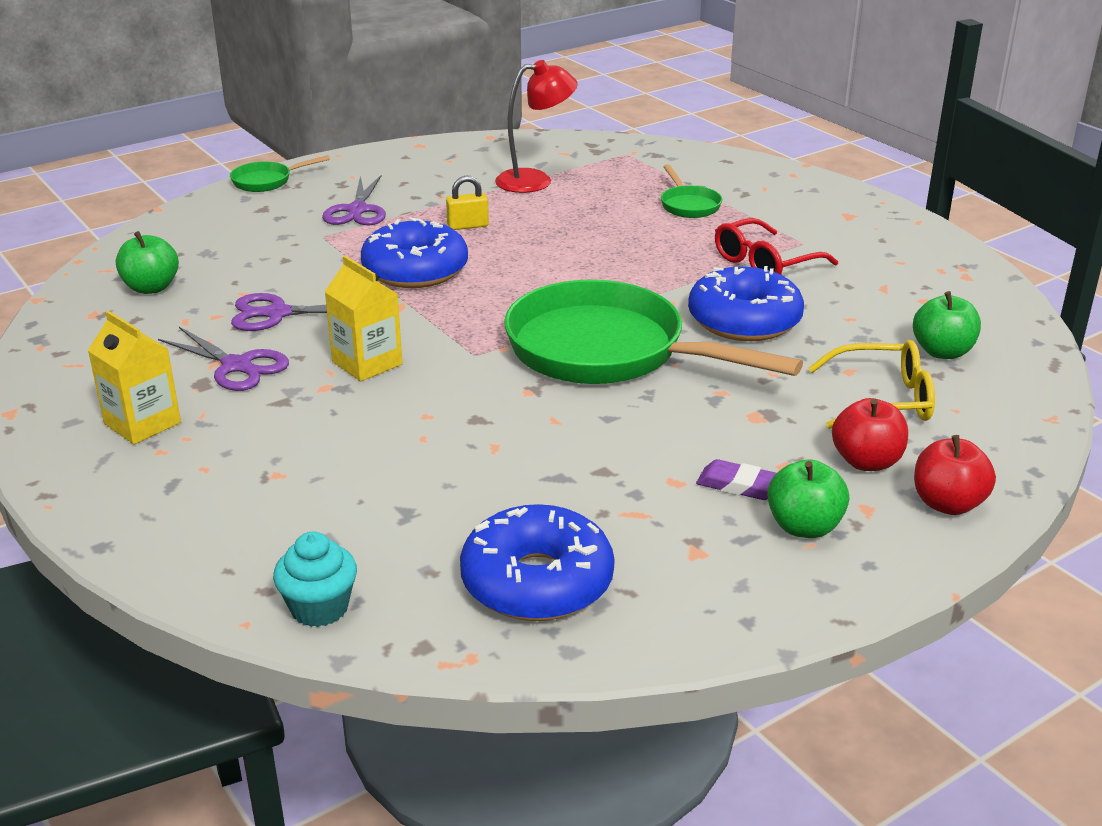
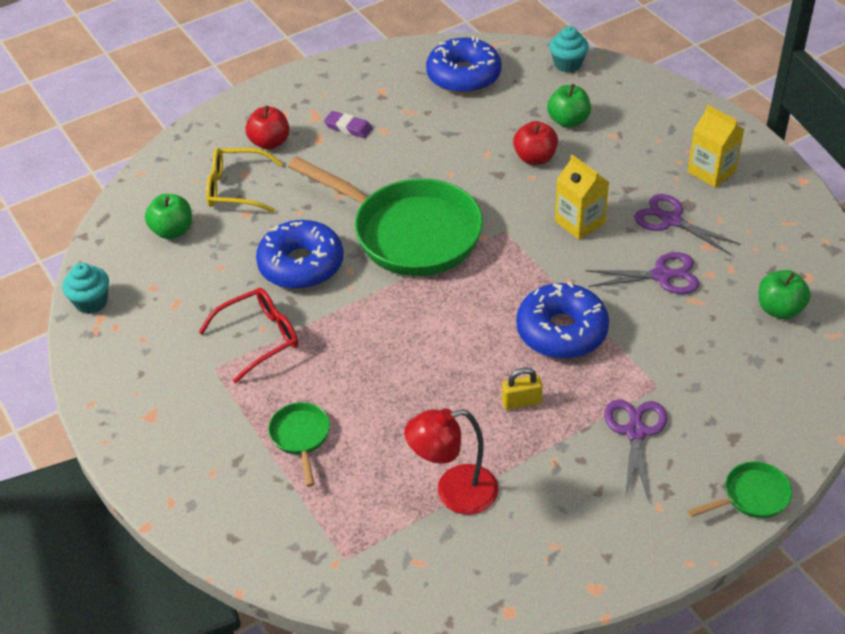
camera: 175 degrees left, 15 degrees up
(804, 527) = (322, 103): green apple -> green apple (568, 121)
(947, 504) = (239, 116): red apple -> red apple (535, 158)
(989, 288) = (91, 302): none -> turquoise cupcake

